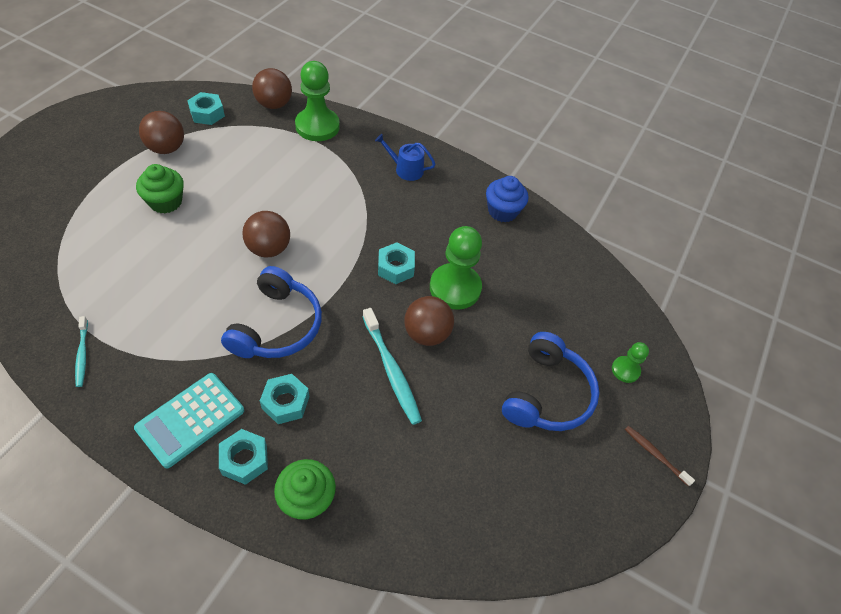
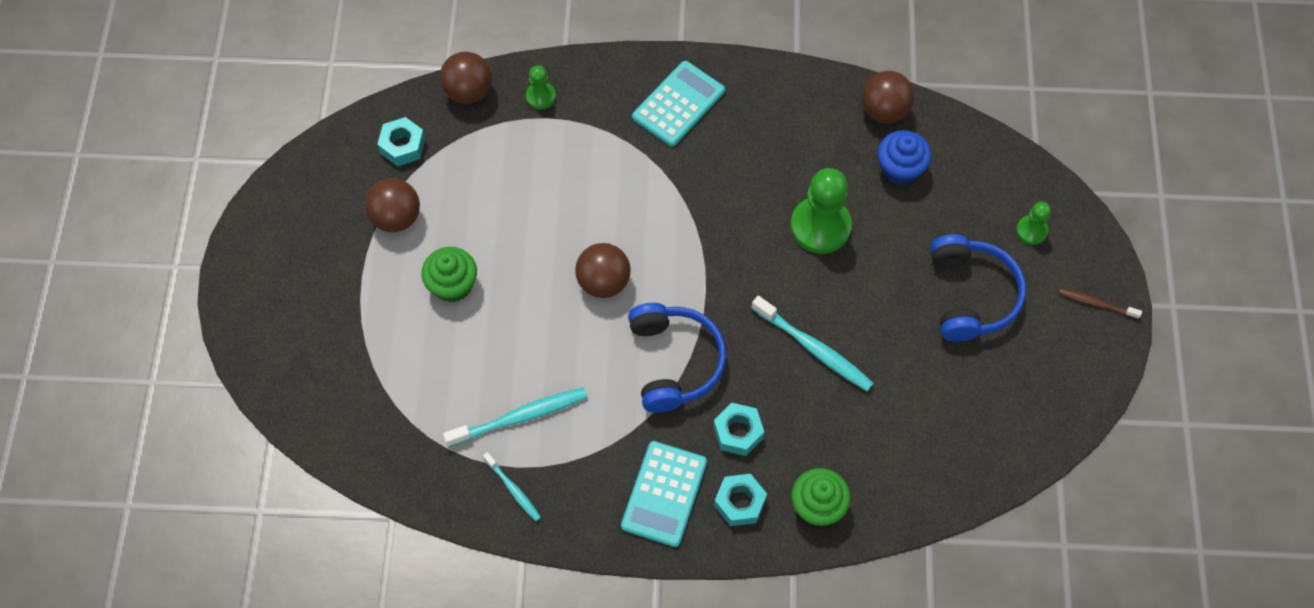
camera: 20 degrees left, 10 degrees up
(133, 306) = (519, 417): none -> turquoise toothbrush
(317, 126) = (540, 96): green pawn -> green pawn, size x0.51
(395, 268) = (747, 235): turquoise nut -> none
(405, 169) = (678, 104): blue watering can -> turquoise calculator
(426, 334) = (823, 293): brown ball -> brown ball (884, 111)
(502, 211) = (815, 105): blue cupcake -> blue cupcake (900, 169)

